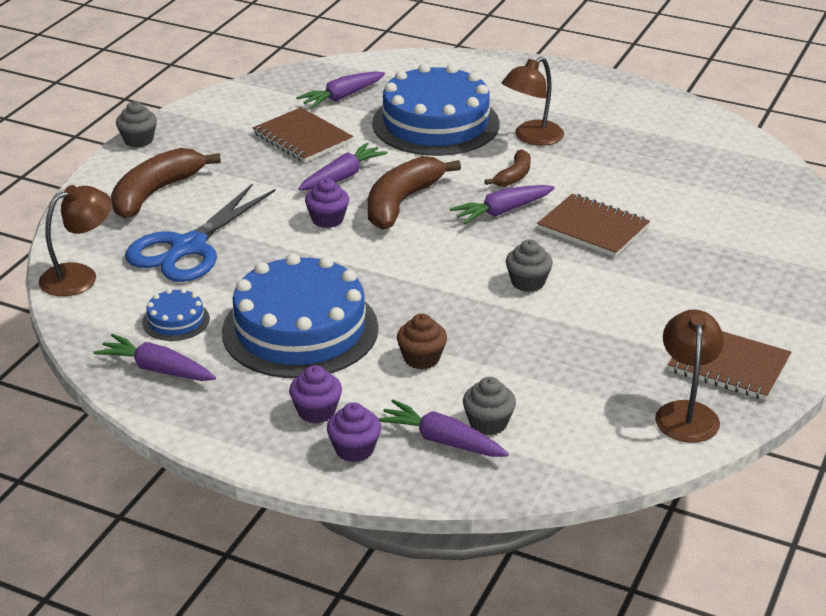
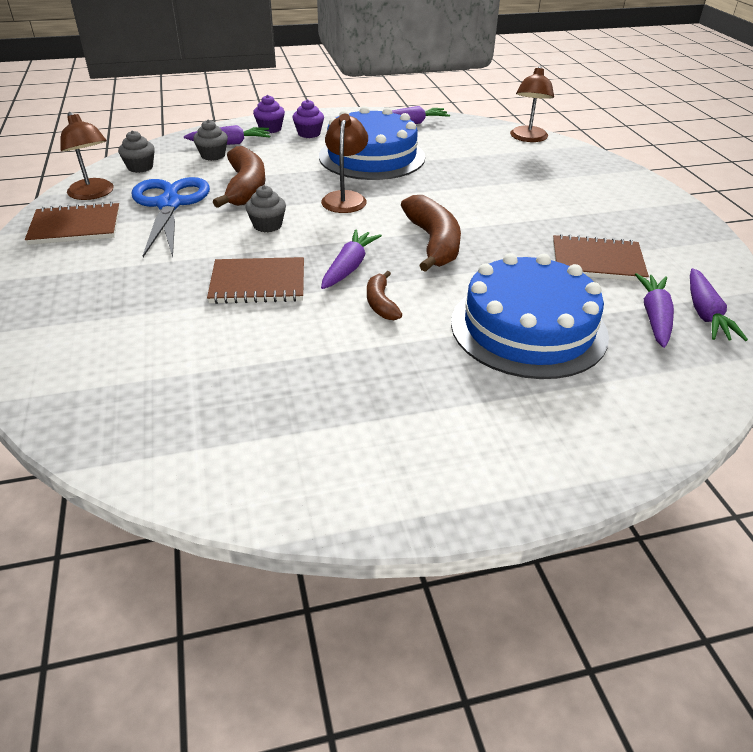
camera: 140 degrees right, 5 degrees up
(138, 140) = (687, 210): grey cupcake -> grey cupcake (140, 167)
(155, 193) = (593, 185): brown banana -> brown banana (245, 188)
(176, 320) = (441, 139): blue cake -> none
(188, 248) = (507, 167): blue scissors -> blue scissors (169, 204)
(327, 219) = (461, 212): purple cupcake -> none
(342, 176) = (508, 244): purple carrot -> purple carrot (705, 314)
(421, 358) = (285, 167): brown cupcake -> none
(531, 138) = (419, 355): brown lamp -> brown lamp (345, 198)

